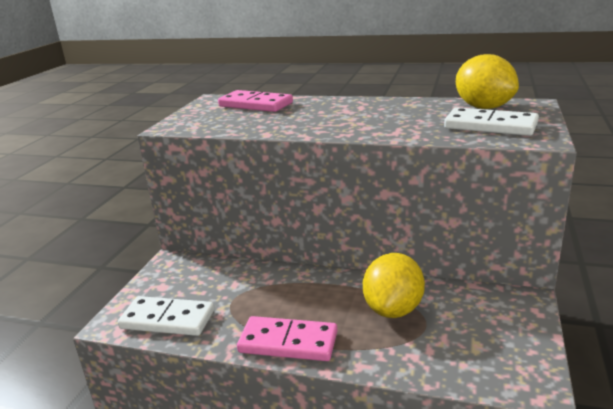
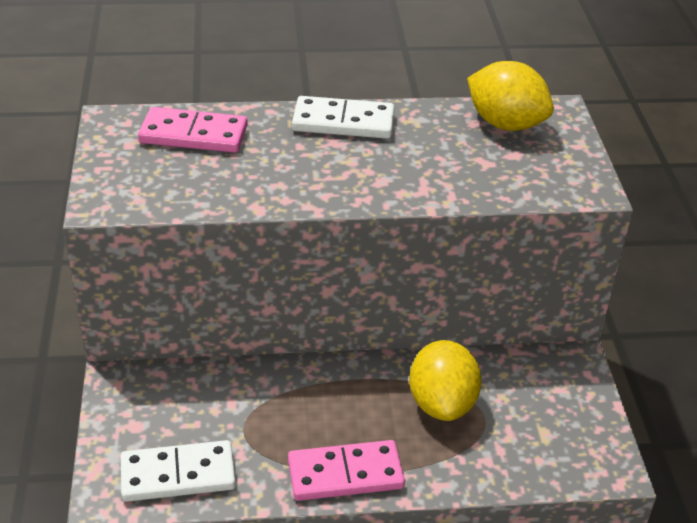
camera: 25 degrees left, 15 degrees up
(490, 126) = (528, 166): white domino -> white domino (343, 122)

